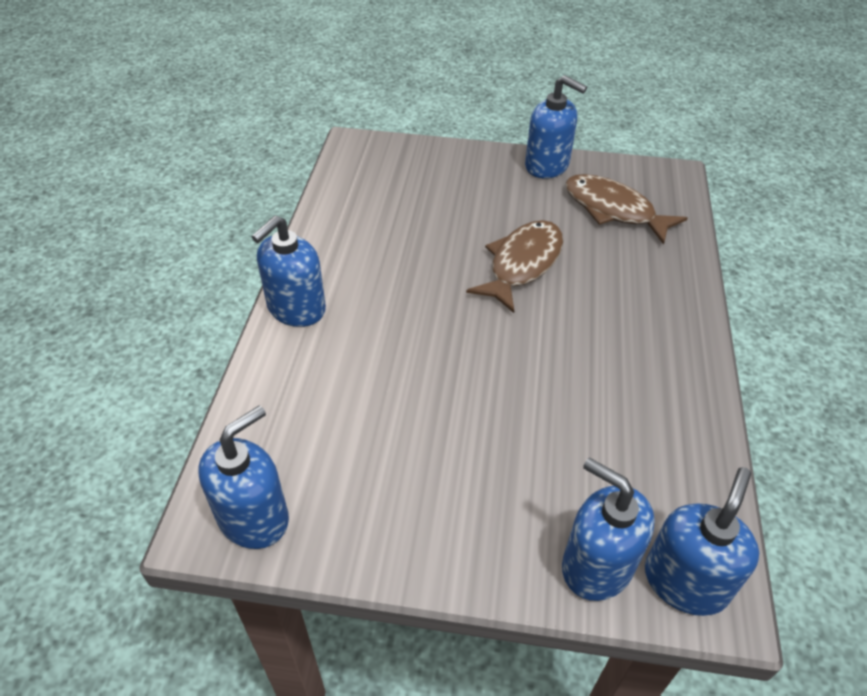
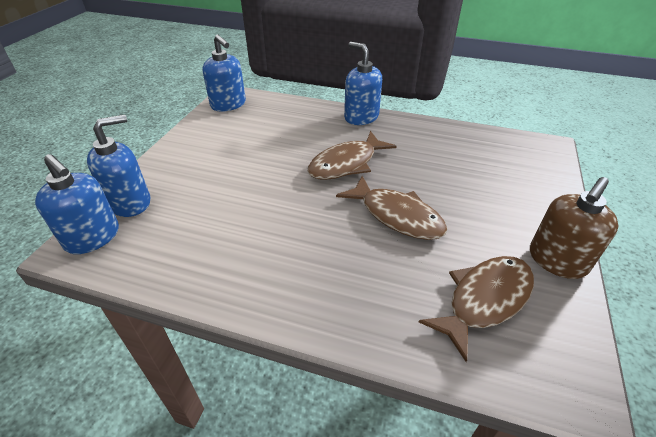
camera: 100 degrees right, 5 degrees down
(430, 315) = (346, 164): none -> brown fish
(547, 166) = (557, 260): blue soap dispenser -> brown soap dispenser

